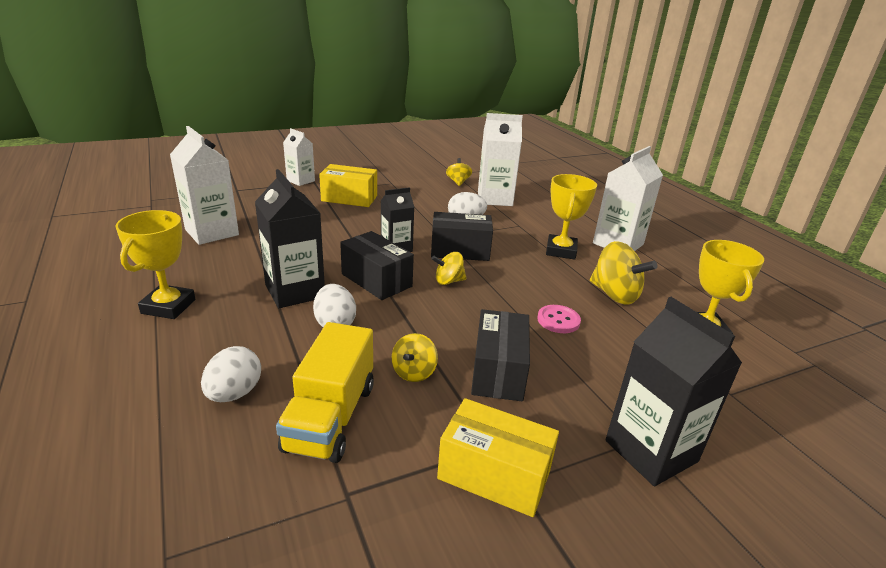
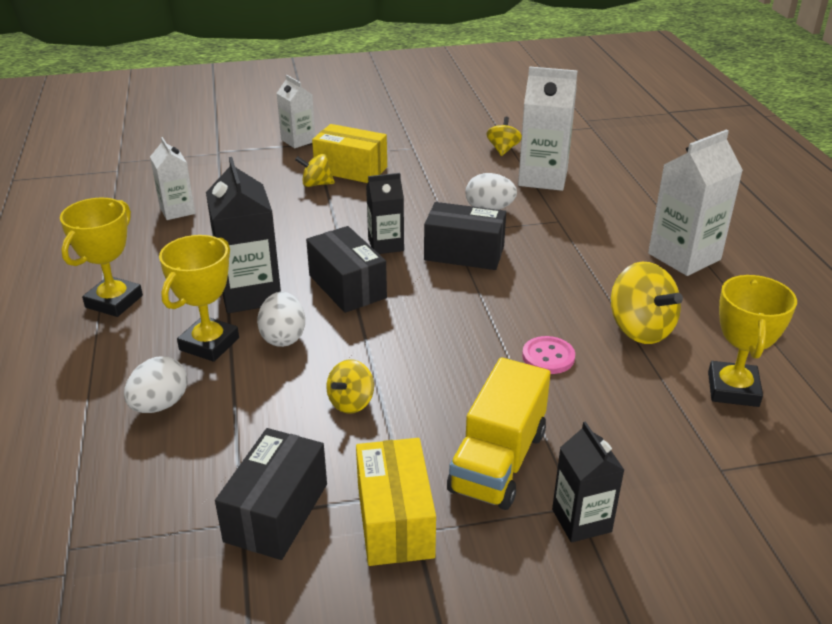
camera: 15 degrees right, 5 degrees up
(212, 232) = (177, 210): white carton -> white carton, size x0.61
(331, 417) = (248, 441): yellow truck -> yellow truck (498, 461)
(448, 281) = (433, 294): yellow spinning top -> yellow spinning top (316, 184)
(494, 474) = (395, 520): yellow box -> yellow box turned 45 degrees clockwise
(498, 371) = (447, 411): black box -> black box (276, 512)
(561, 251) = (598, 262): yellow trophy -> yellow trophy (209, 344)
(651, 451) = (581, 520): black carton -> black carton, size x0.61

